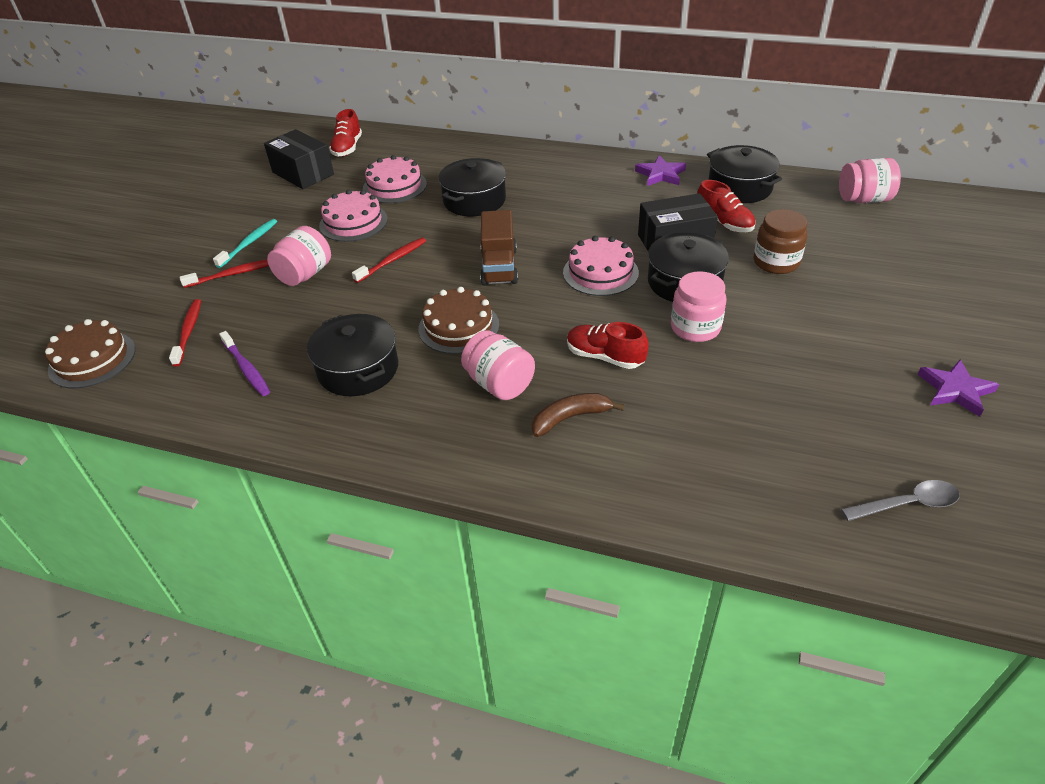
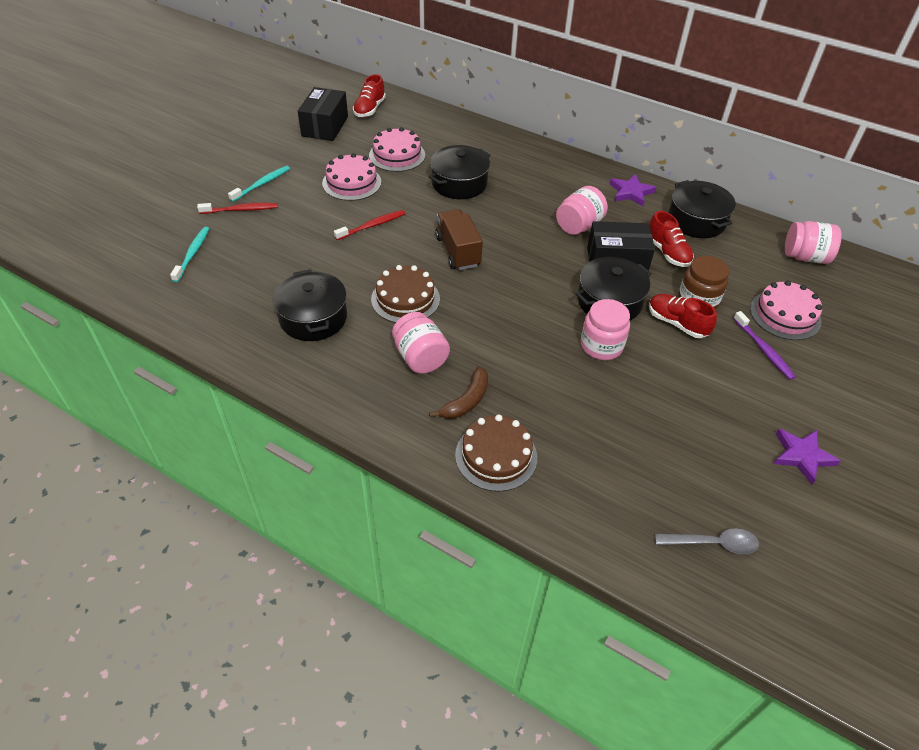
camera: 10 degrees right, 5 degrees up
(92, 359) = (114, 261): brown cake -> brown cake (496, 456)
(188, 332) = (192, 254): red toothbrush -> turquoise toothbrush
(246, 368) = (227, 296): purple toothbrush -> purple toothbrush (763, 349)
(303, 173) = (325, 126): black box -> black box turned 45 degrees clockwise
(305, 274) = (297, 223): pink jar -> pink jar (578, 226)
(499, 267) = (458, 251): brown truck -> brown truck turned 150 degrees clockwise
(570, 418) = (466, 401): brown banana -> brown banana turned 135 degrees clockwise
(600, 272) = (541, 276): pink cake -> pink cake (785, 315)
(605, 357) = (515, 354): red shoe -> red shoe (677, 323)

